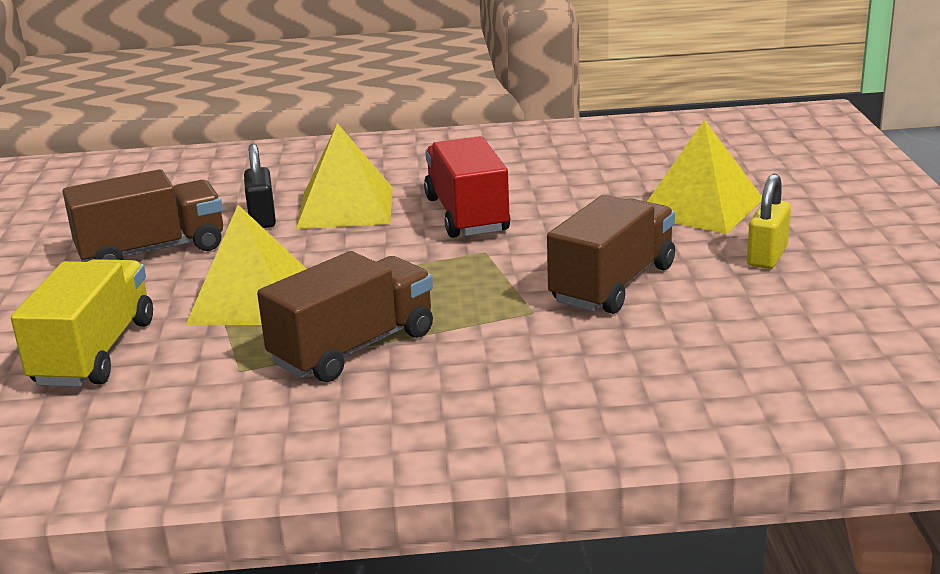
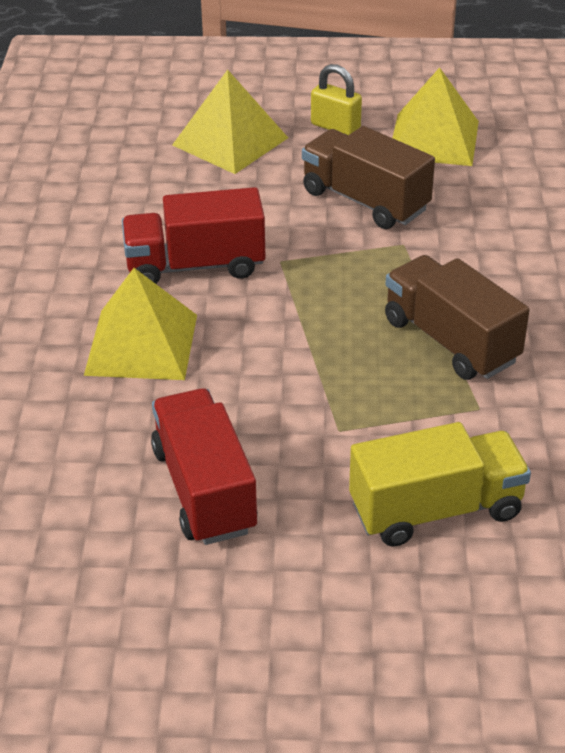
camera: 85 degrees left, 15 degrees up
(94, 353) = (435, 509): yellow truck -> yellow truck turned 150 degrees clockwise
(152, 251) = (204, 490): brown truck -> red truck
(251, 299) = (343, 406): yellow pyramid -> yellow pyramid (434, 139)
(262, 218) = (146, 406): black padlock -> none

